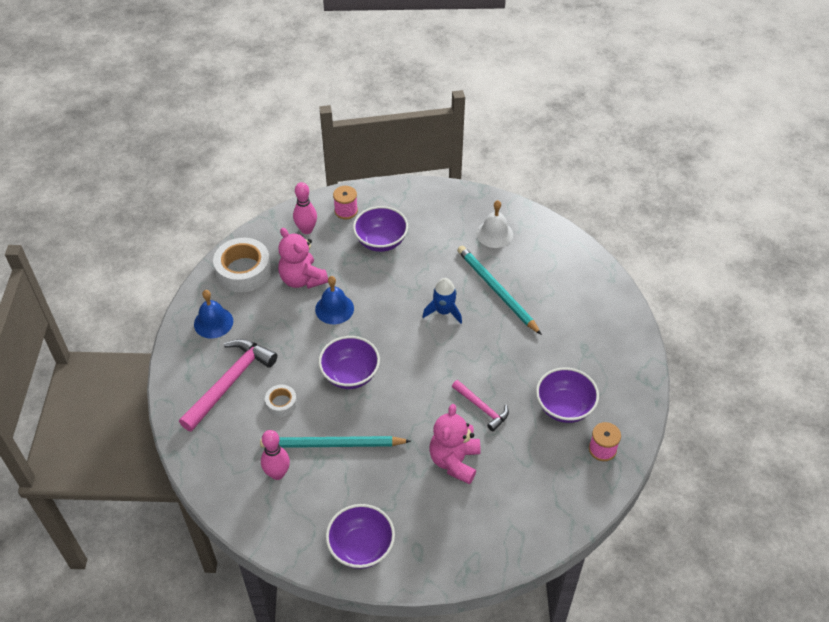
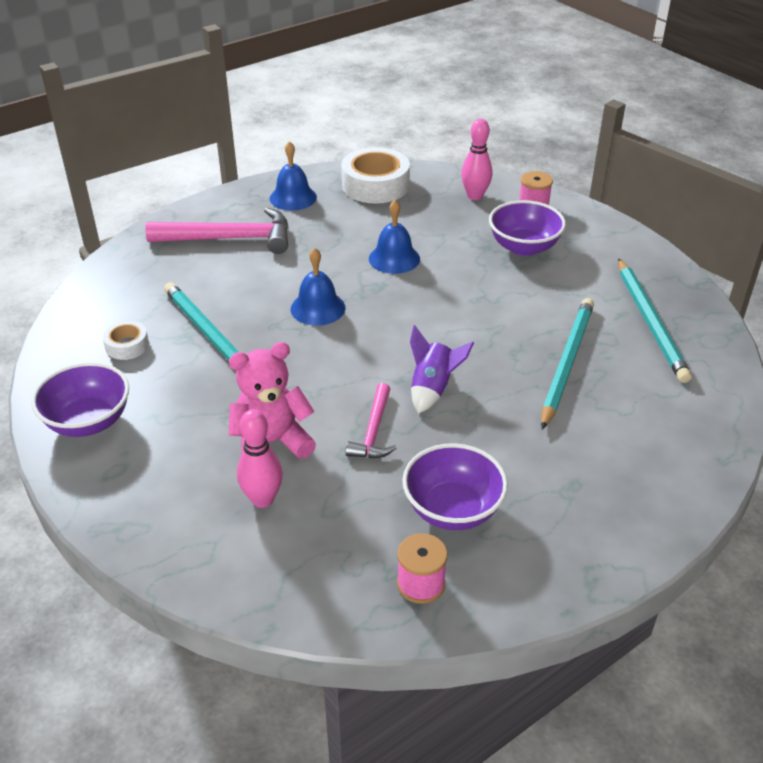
camera: 55 degrees right, 10 degrees down
(277, 473) = (142, 318): pink bowling pin -> pink bowling pin (263, 499)
(281, 403) = (234, 280): white tape -> white tape (127, 345)
(302, 279) = (408, 222): pink teddy bear -> none
(350, 374) = (318, 308): purple bowl -> blue bell
(443, 311) = (483, 335): blue rocket -> none
(469, 361) = (432, 388): none -> purple rocket
(494, 234) = (650, 322): white bell -> turquoise pencil

